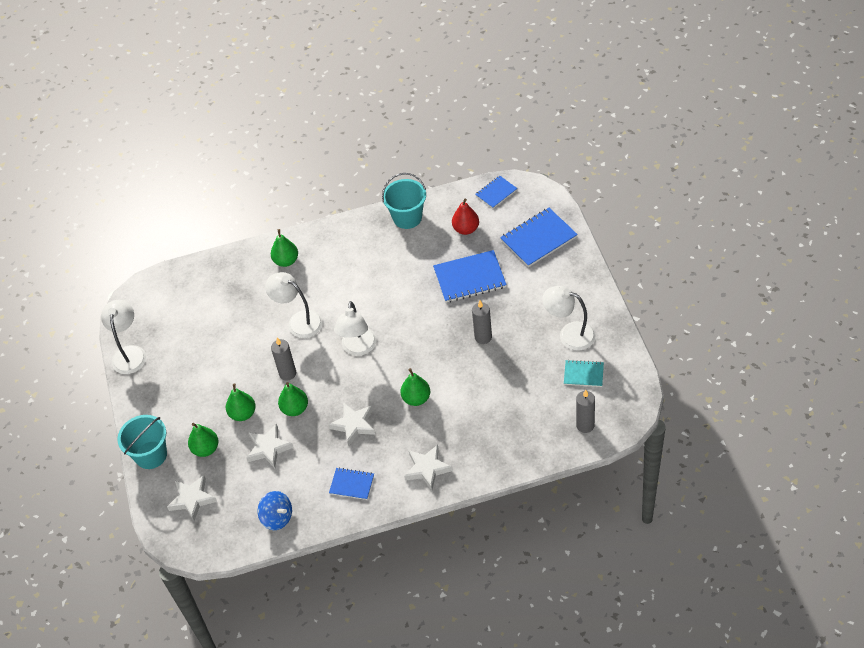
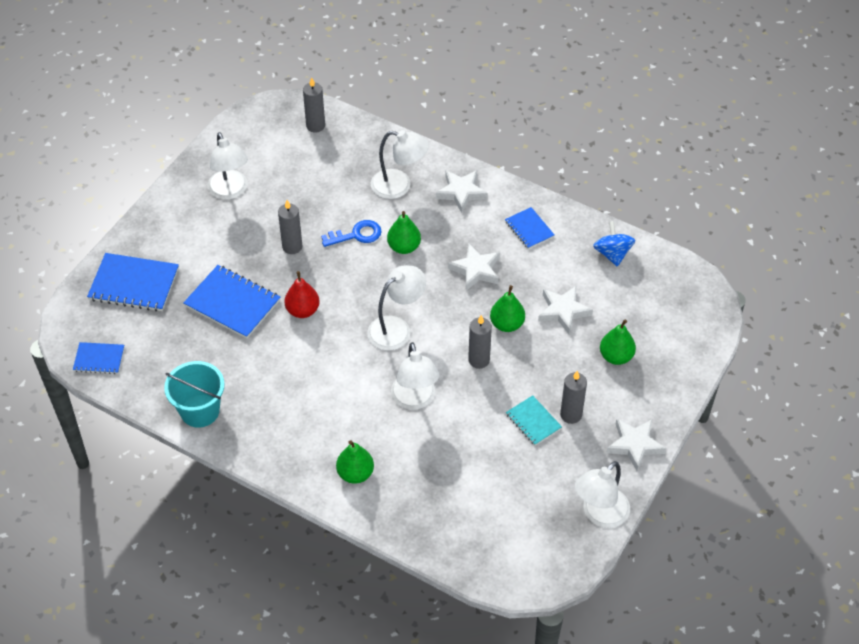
camera: 140 degrees left, 0 degrees up
(151, 455) = (668, 393): turquoise bucket -> none
(192, 499) = (667, 325): white star -> white star (634, 445)
(199, 391) = (571, 415): none -> grey candle
(243, 414) = (554, 359): green pear -> none
(455, 379) = (356, 235): none -> blue key
(466, 229) = (172, 349): red pear -> red pear (303, 310)
(472, 435) = (399, 186): none -> white lamp
(583, 374) = (265, 157): turquoise notebook -> turquoise notebook (533, 421)

